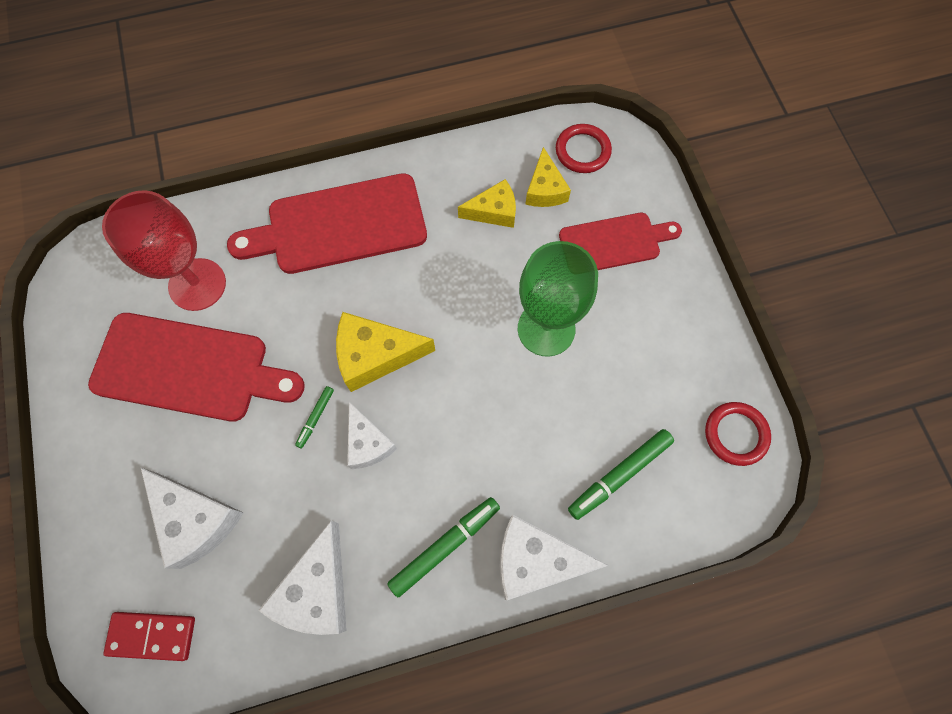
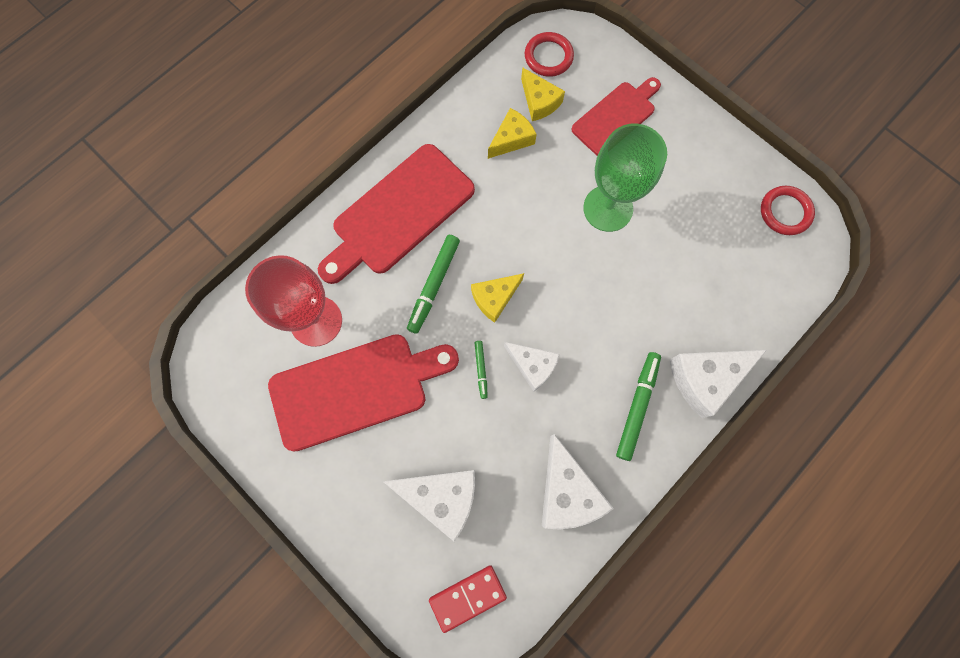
camera: 30 degrees left, 5 degrees up
(375, 355) = (494, 298): yellow cheese -> yellow cheese, size x0.65
(619, 475) = (725, 285): green marker -> green marker (434, 285)

